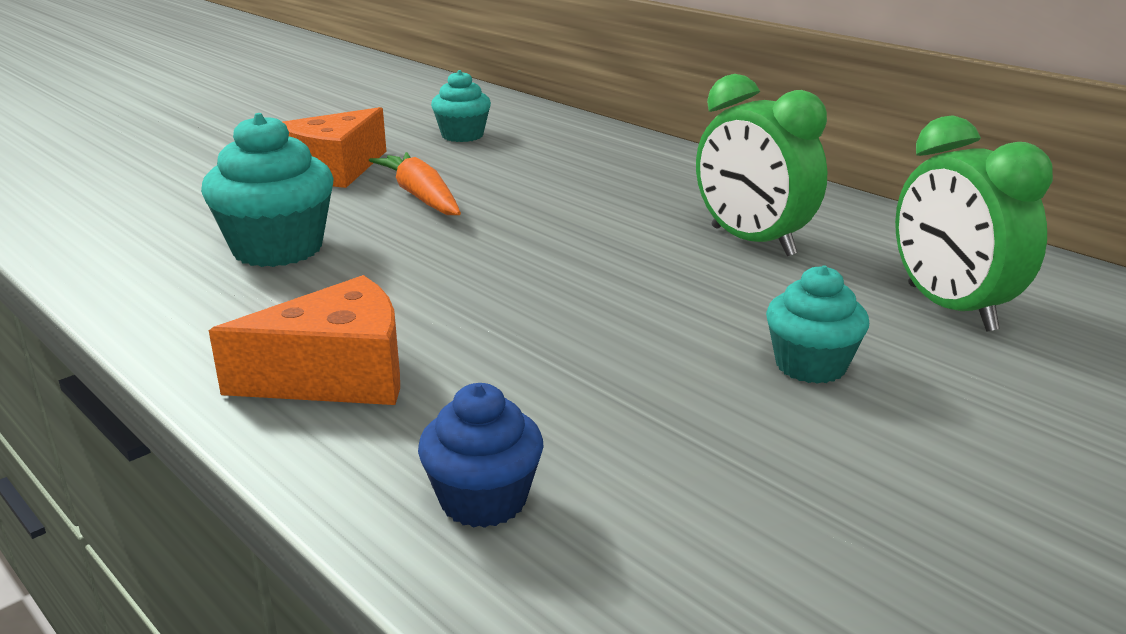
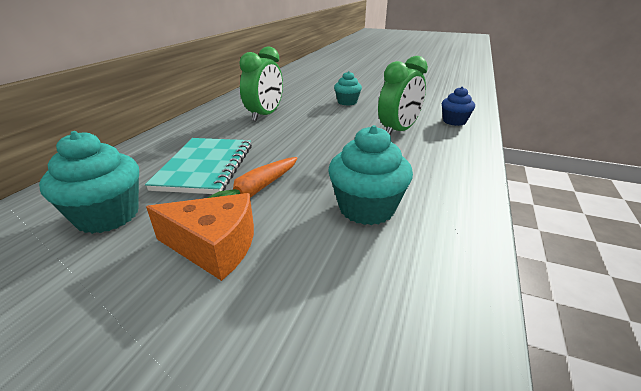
camera: 115 degrees left, 5 degrees up
(336, 375) = (440, 153): orange cheese -> none
(462, 135) = (108, 216): turquoise cupcake -> turquoise cupcake, size x1.58
(534, 178) = (205, 167): none -> turquoise notebook
(950, 308) = (296, 93): green clock -> green clock (398, 131)

